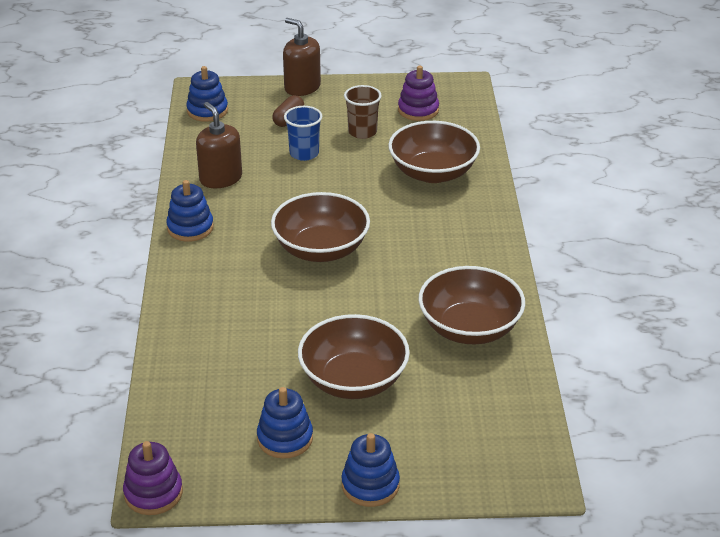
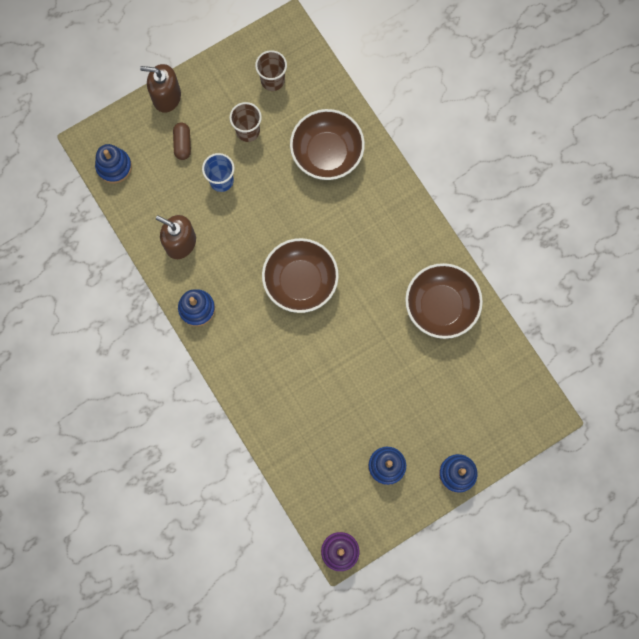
camera: 30 degrees left, 40 degrees up
(353, 380) = (397, 394): brown bowl -> none
(418, 110) = (272, 80): purple stacking toy -> brown cup

